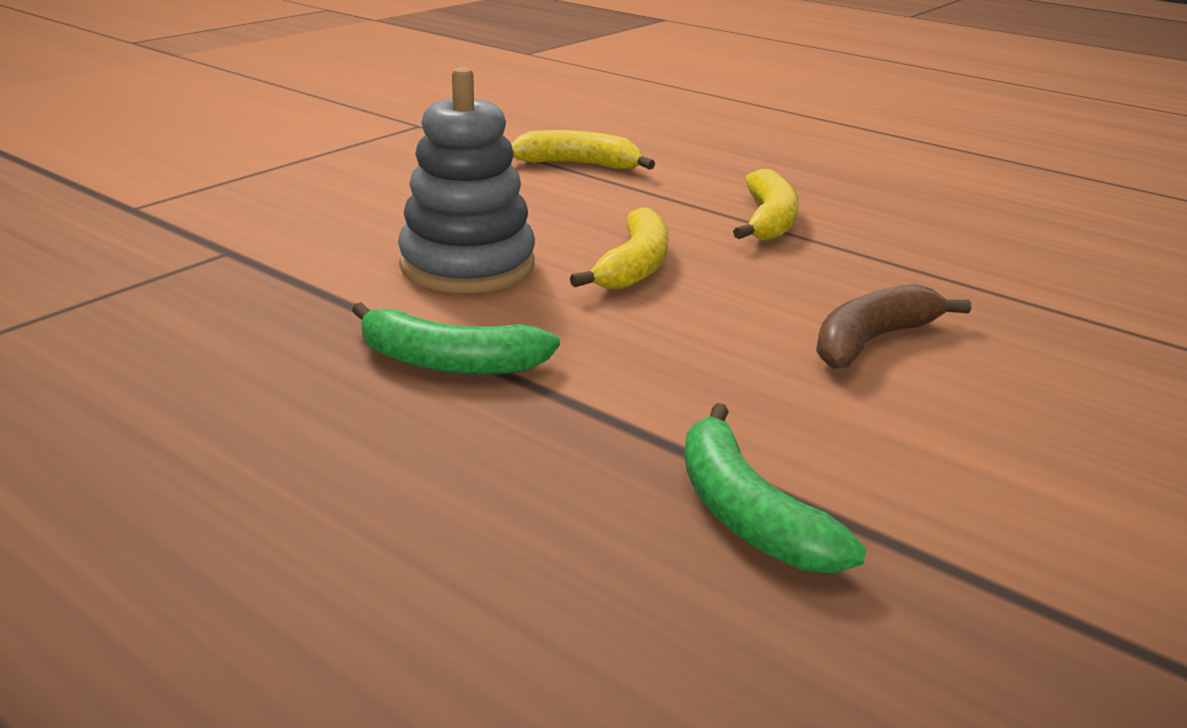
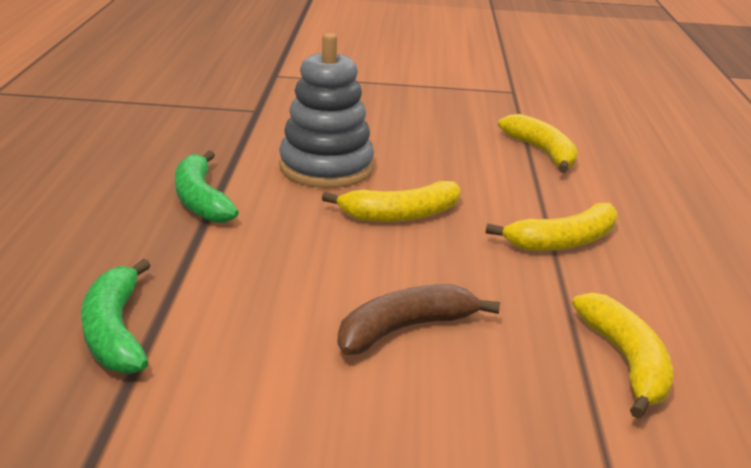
camera: 55 degrees right, 0 degrees up
(747, 513) = (115, 331): green banana -> green banana turned 45 degrees counterclockwise
(872, 341) = (404, 329): brown banana -> brown banana turned 45 degrees counterclockwise
(989, 272) = (626, 362): none -> yellow banana

